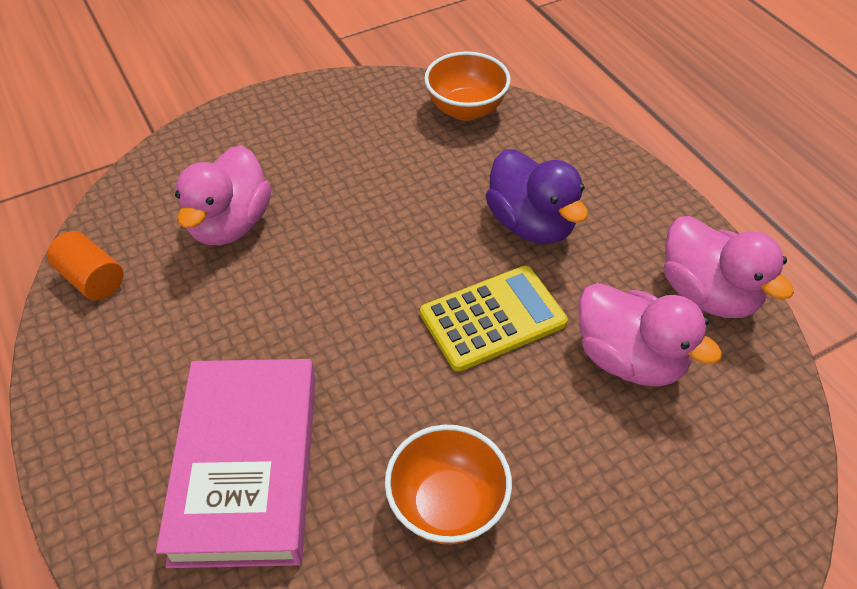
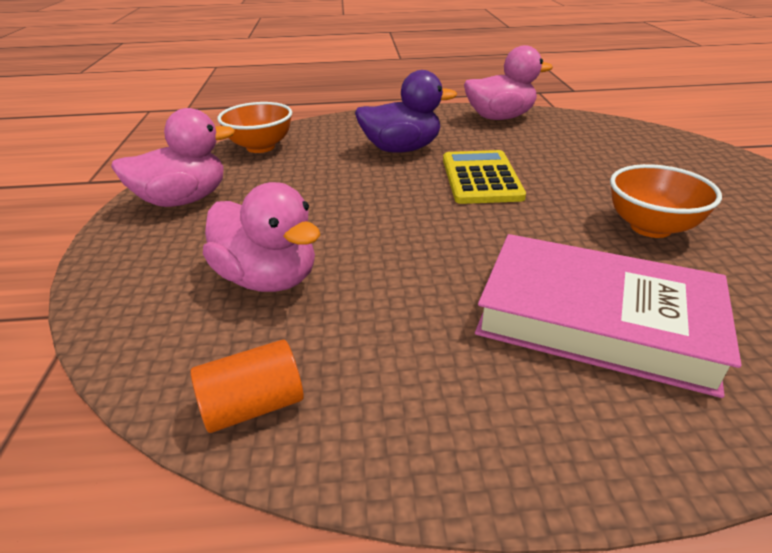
camera: 65 degrees left, 15 degrees down
(629, 359) = (539, 146): pink duck -> pink duck (183, 200)

